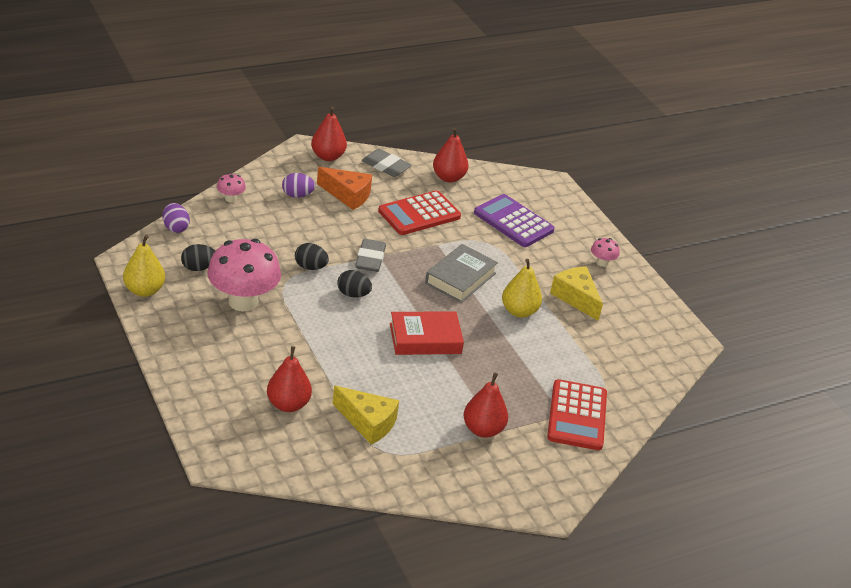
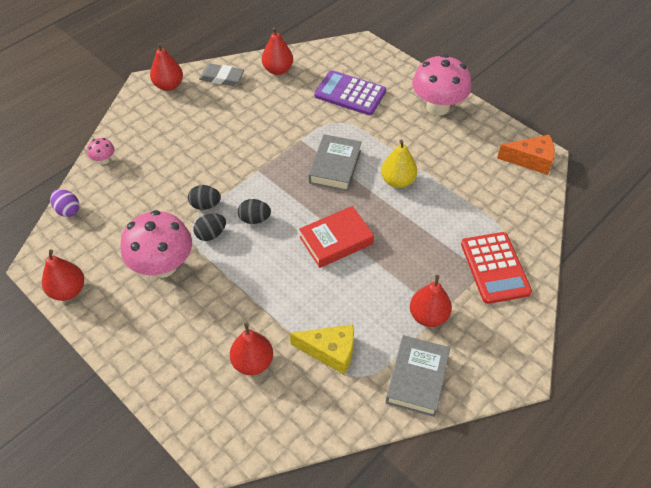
camera: 15 degrees left, 15 degrees up
(144, 290) = (68, 290): yellow pear -> red pear
(198, 268) = (107, 245): black egg -> black egg (211, 234)
(297, 195) = (160, 135): purple egg -> none
(347, 195) = (203, 118): orange cheese -> orange cheese (531, 160)
(370, 259) = (252, 176): grey eraser -> none
(419, 214) = (271, 115): red calculator -> none
(441, 473) = (417, 378): none -> grey book
(576, 298) = (435, 149): yellow cheese -> none
(602, 263) = (437, 107): pink mushroom -> pink mushroom, size x2.29

